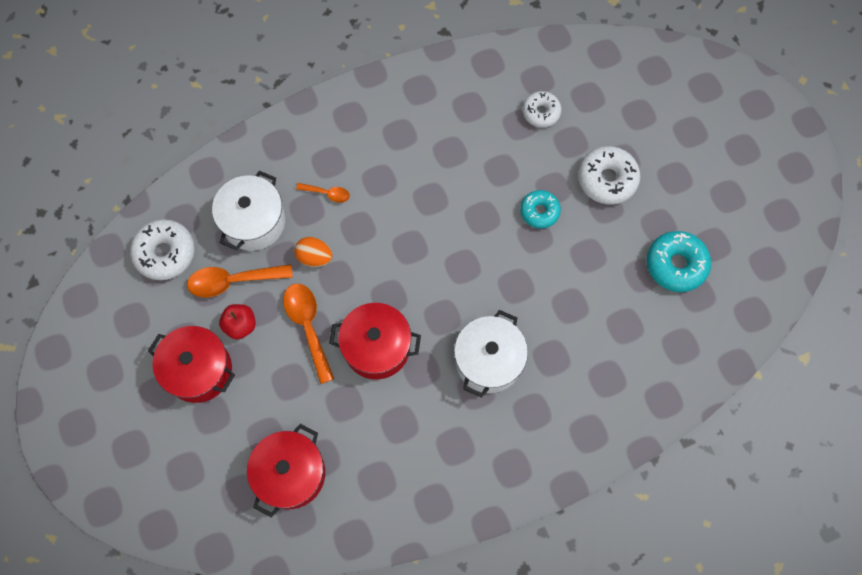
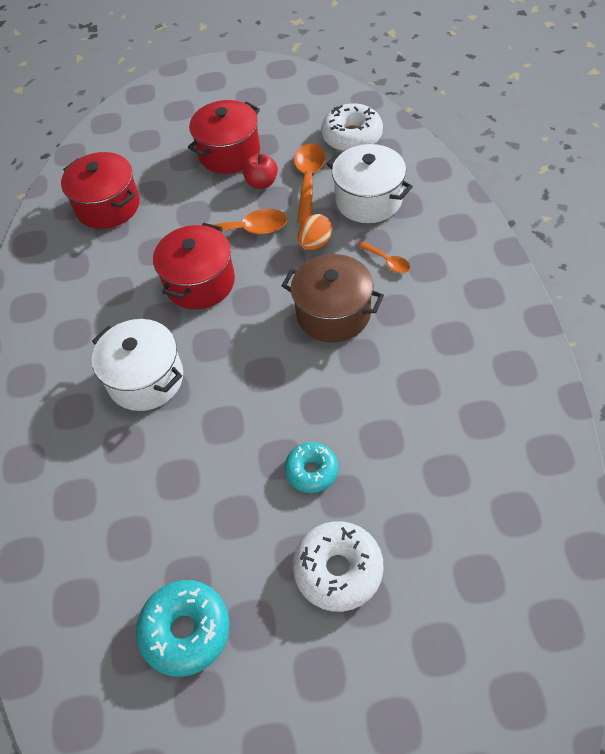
camera: 110 degrees right, 15 degrees down
(327, 193) = (387, 261): orange spoon -> orange spoon turned 75 degrees counterclockwise
(392, 226) = (333, 313): none -> brown pot
(541, 112) = (460, 506): white donut -> none

